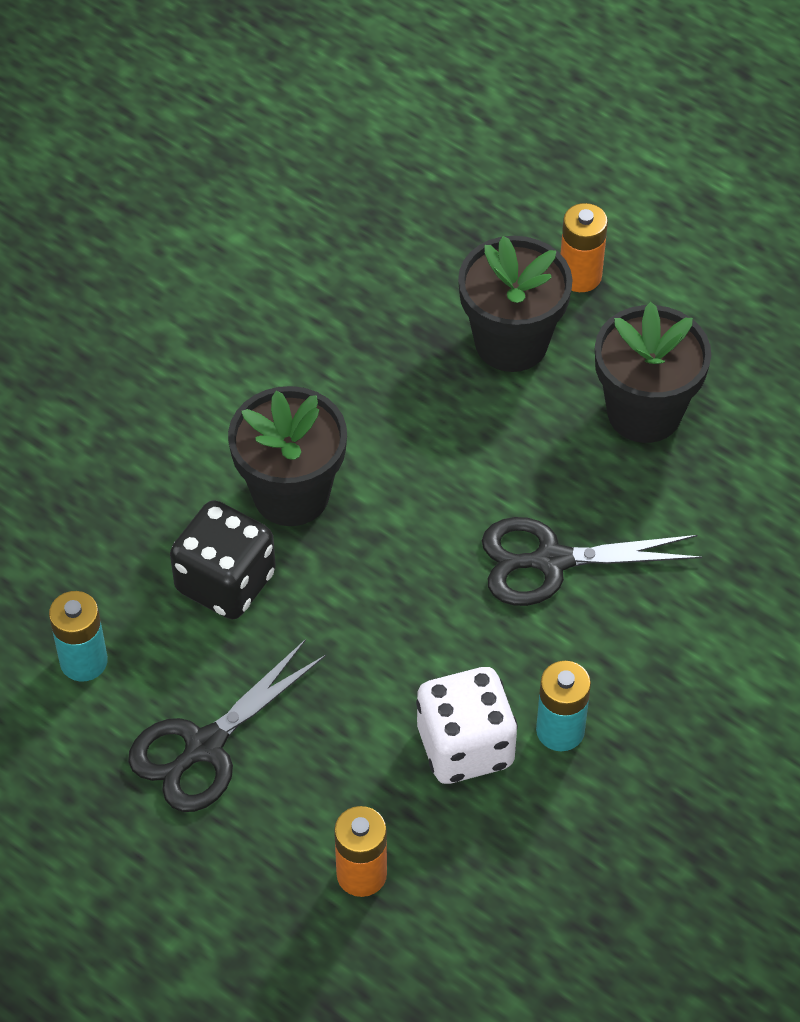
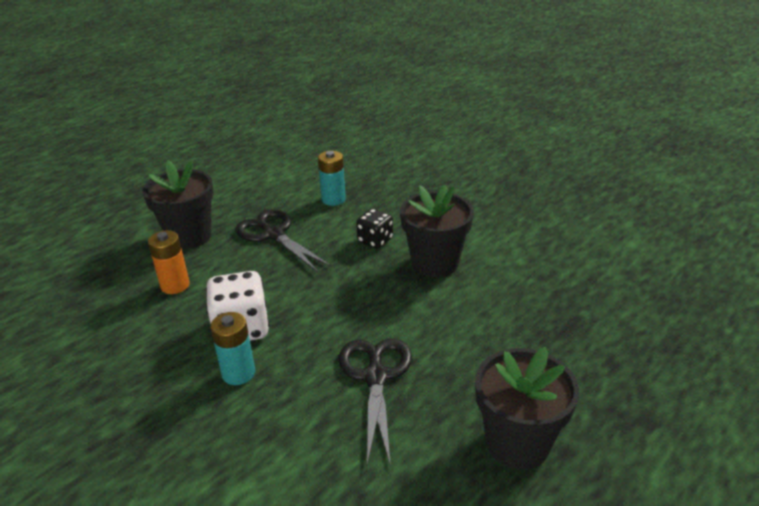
camera: 95 degrees right, 20 degrees down
(225, 582) = (375, 240): black dice -> black dice, size x0.62
(511, 342) = (574, 365): black flower pot -> black flower pot (189, 236)
(580, 276) = (655, 411): orange battery -> none

